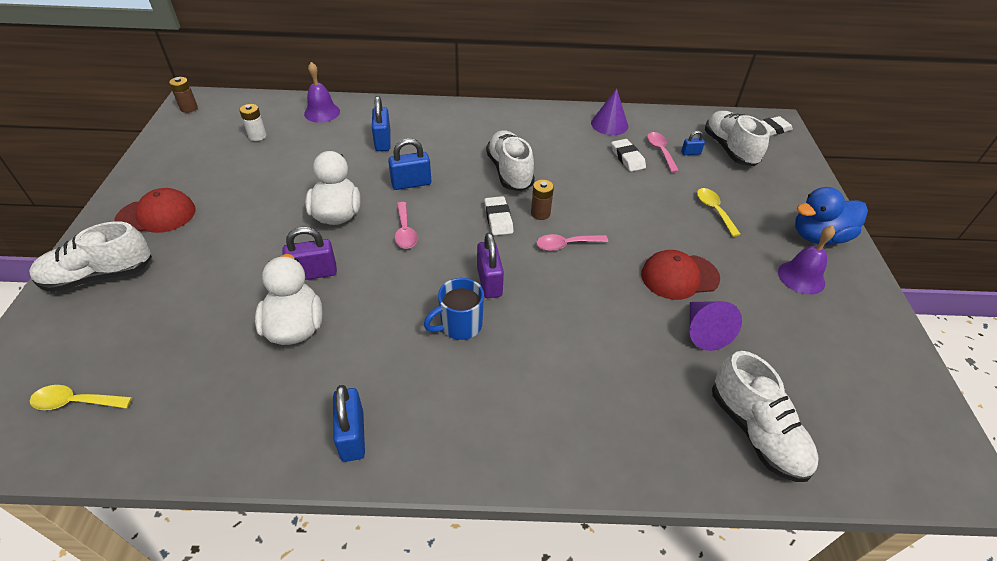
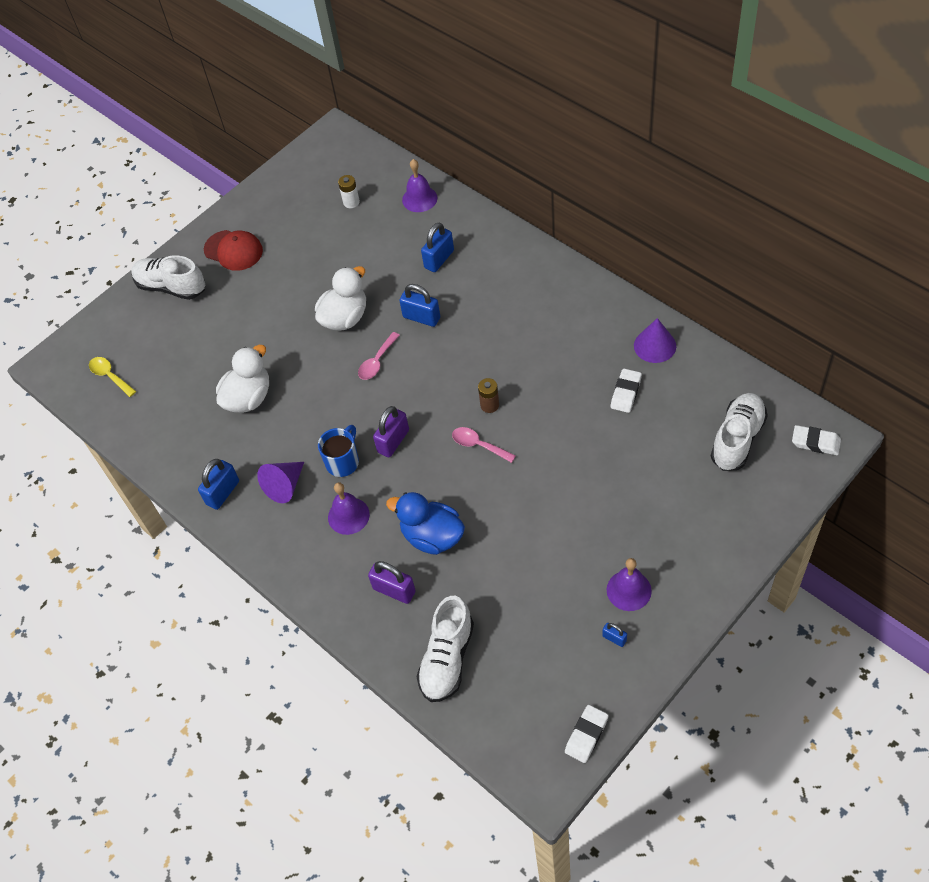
camera: 50 degrees right, 10 degrees up
(189, 108) = (325, 142): brown battery -> none
(314, 273) = (290, 362): purple padlock -> purple padlock (394, 590)
(459, 325) = (343, 462): blue mug -> blue mug turned 105 degrees clockwise
(498, 219) = (453, 390): white eraser -> white eraser (586, 735)
(509, 172) = (508, 349): white shoe -> none
(517, 368) = (348, 516): none -> purple bell
(660, 151) = (666, 403): pink spoon -> none
(679, 276) = (532, 525): red cap -> none
(690, 153) = (692, 421): blue padlock -> blue padlock (614, 638)
(704, 331) = (497, 576): purple cone -> purple cone (285, 486)
(714, 211) = (636, 490): yellow spoon -> none
(818, 236) = (695, 570): blue duck -> blue duck (432, 536)

